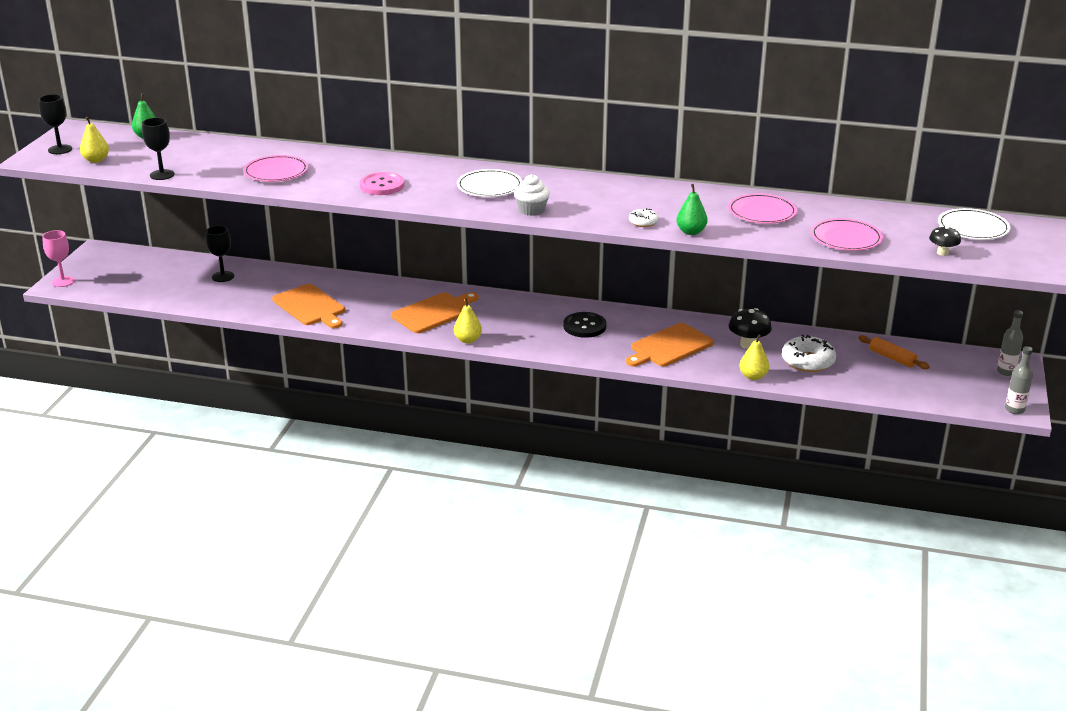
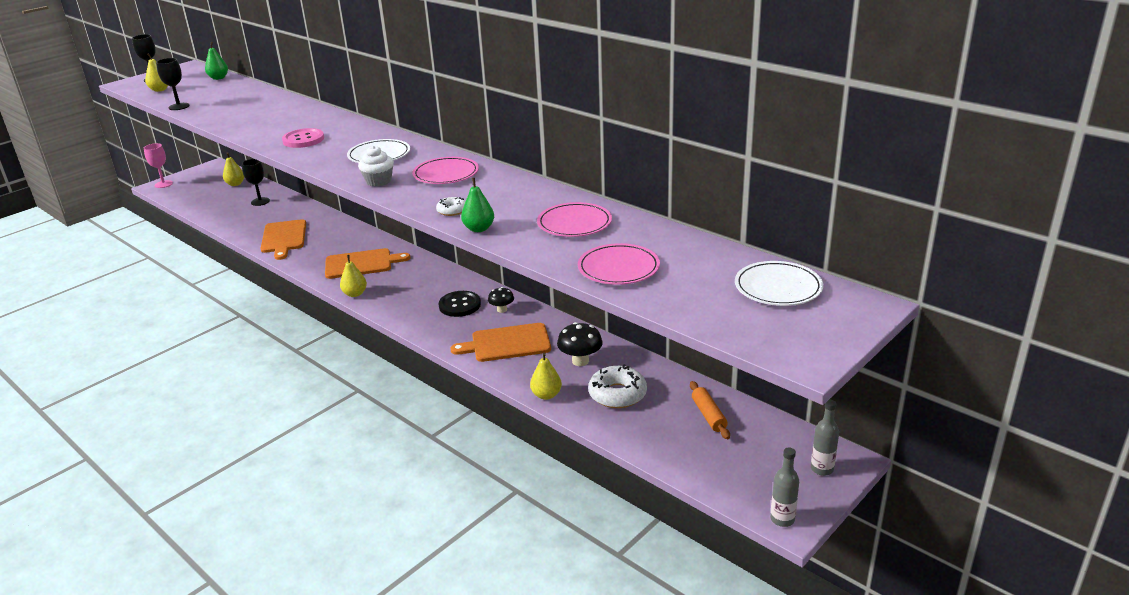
camera: 30 degrees right, 0 degrees up
(160, 264) = (235, 184): none -> yellow pear
(276, 172) = (251, 117): pink plate -> pink plate (446, 174)
(942, 253) = (701, 308): black mushroom -> black mushroom (502, 310)

